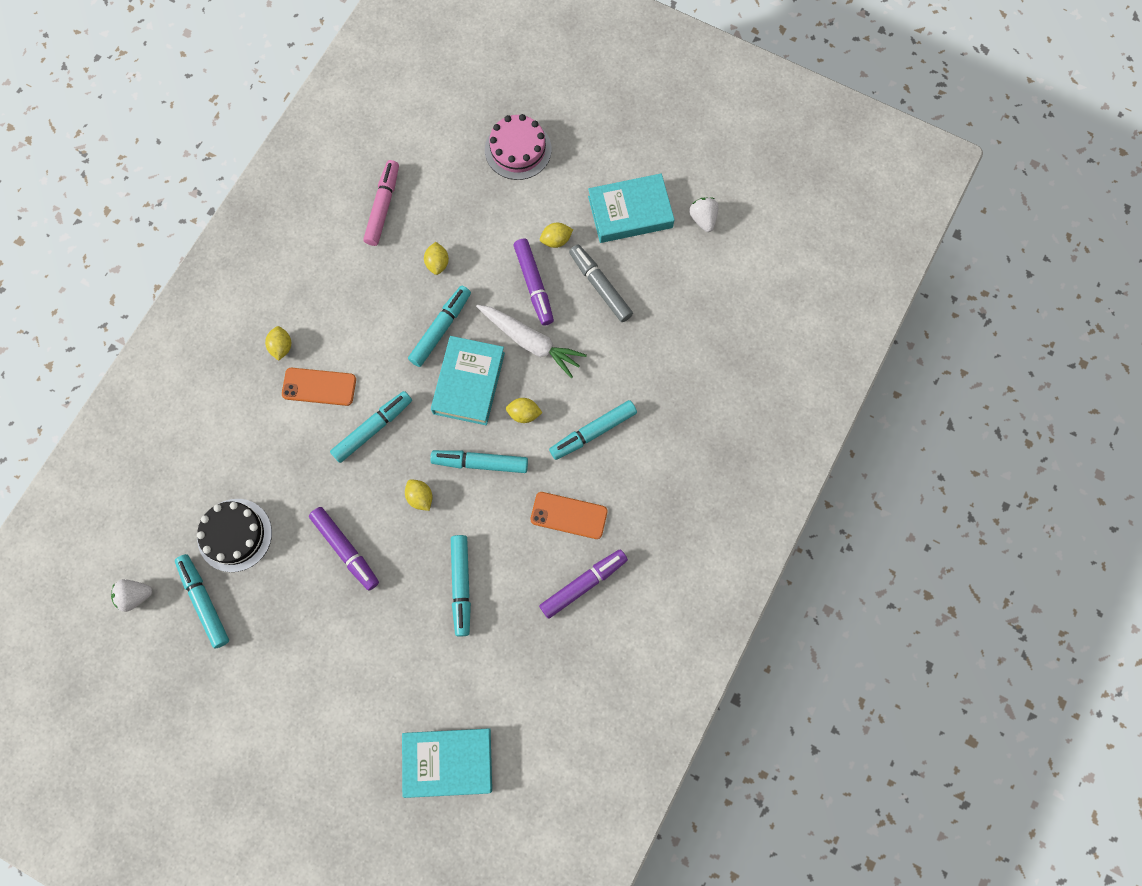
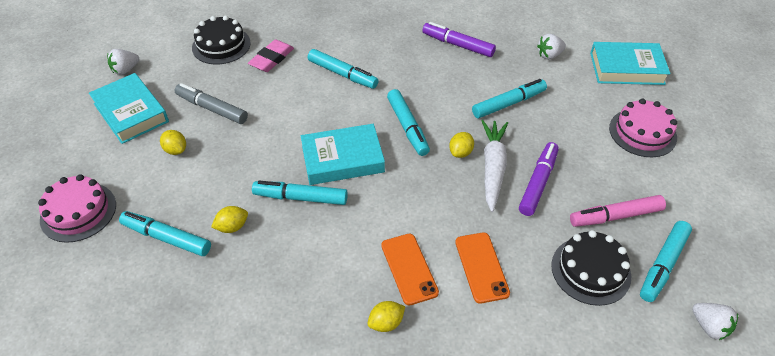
camera: 115 degrees left, 25 degrees down
(349, 703) = (642, 132): none -> pink cake
(373, 428) = (423, 208): turquoise marker -> turquoise marker (167, 238)
(383, 206) = (180, 302): pink marker -> pink marker (615, 216)
(448, 762) = (626, 68): turquoise book -> turquoise book turned 60 degrees counterclockwise
(514, 683) = (549, 55): none -> white strawberry
(524, 414) = (350, 116): yellow lemon -> none
(531, 342) = (284, 133): white carrot -> white carrot (493, 167)
(534, 285) = (227, 149): purple marker -> none
(569, 515) = (414, 66): orange phone -> orange phone (481, 267)
(600, 286) = (212, 109): grey marker -> grey marker turned 90 degrees clockwise
(654, 368) = (272, 59): none -> pink eraser
(703, 323) = (221, 45): none -> black cake

